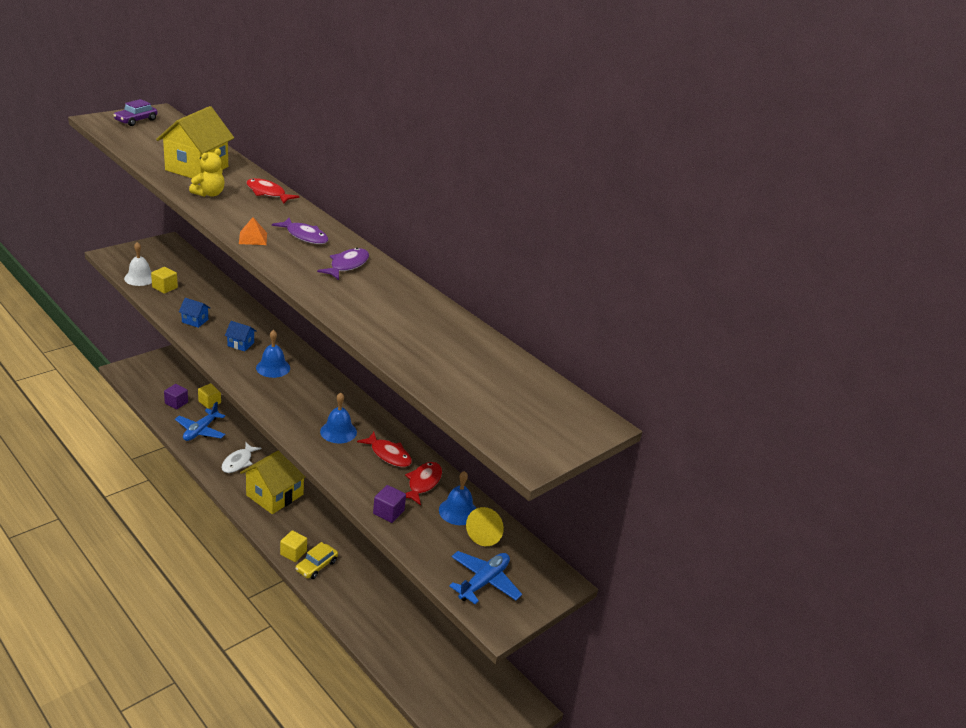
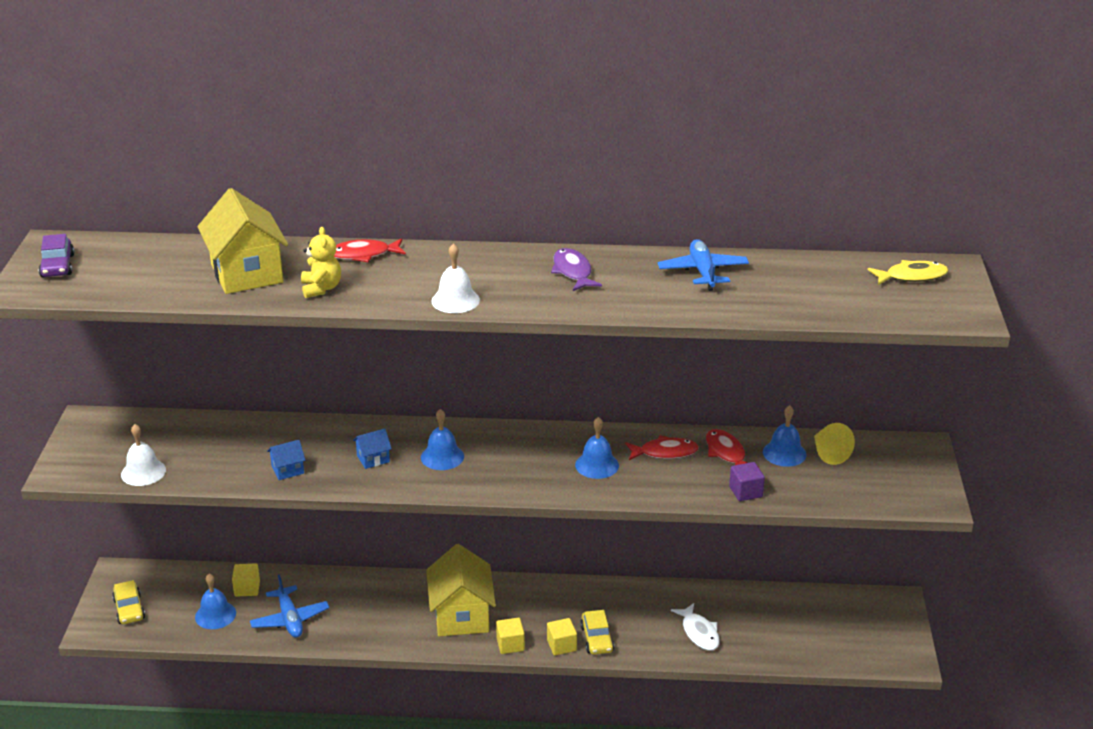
camera: 40 degrees left, 0 degrees up
(150, 372) = (129, 609): none -> yellow car
(165, 287) = (189, 463): yellow cube -> yellow cube (510, 644)
(176, 403) = (215, 615): purple cube -> blue bell
(238, 462) = (378, 616): white fish -> white fish (699, 633)
(253, 238) = (455, 300): orange pyramid -> white bell
(305, 236) = (486, 271): purple fish -> none
(484, 582) = (885, 485): blue plane -> blue plane (703, 272)
(551, 407) = (912, 276): none -> yellow fish

